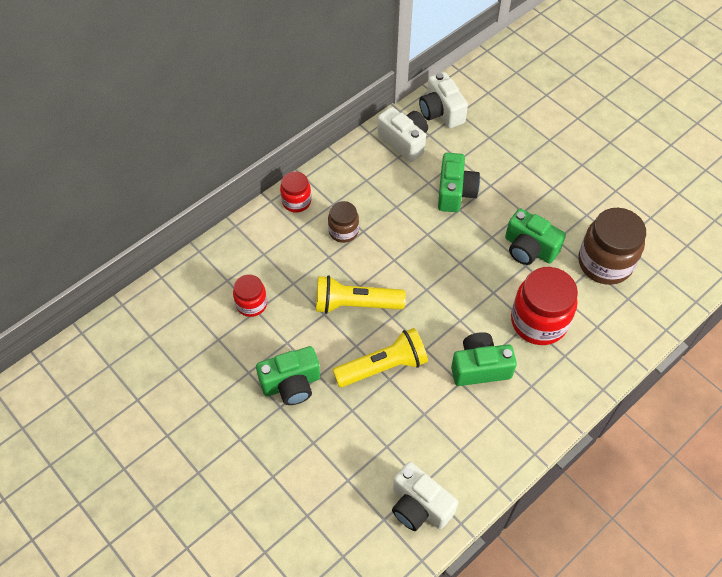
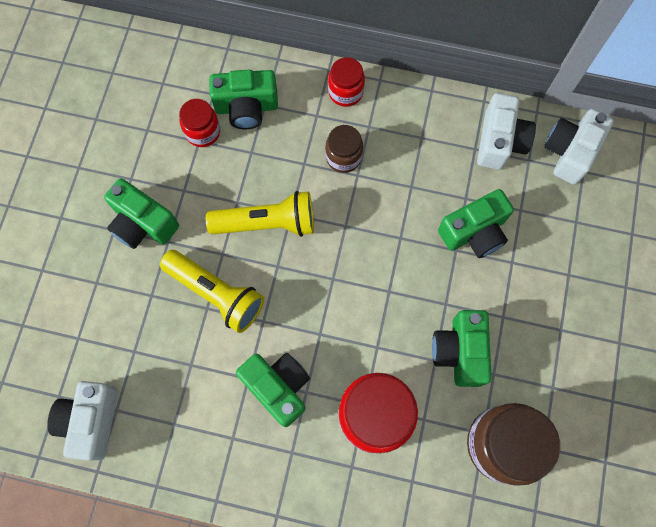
camera: 55 degrees right, 15 degrees up
(256, 266) = (246, 107): none -> green camera
(355, 304) = (267, 223): yellow flashlight -> yellow flashlight turned 120 degrees clockwise

